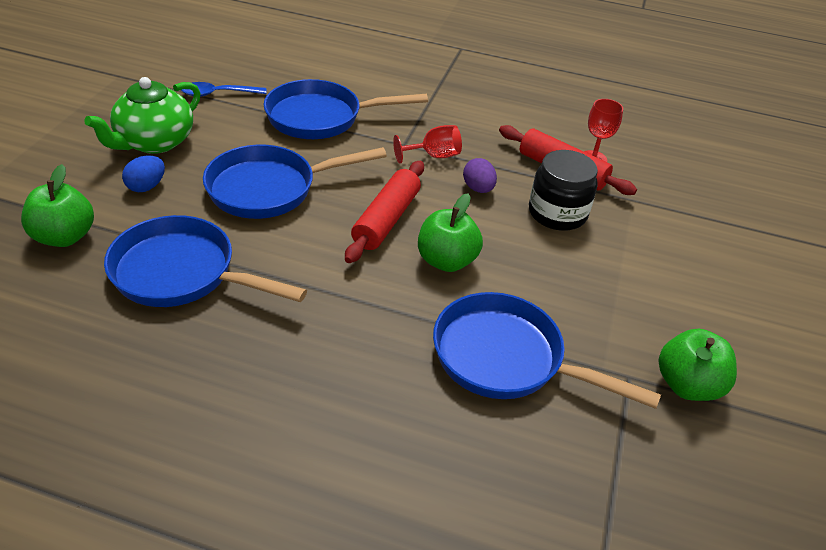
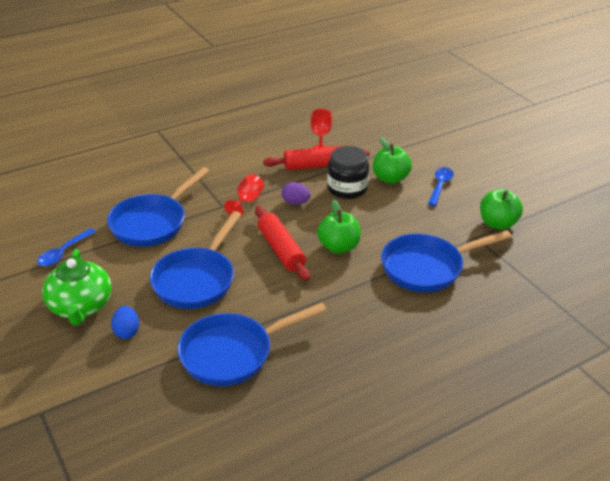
camera: 45 degrees left, 5 degrees down
(64, 237) = (134, 392): green apple -> green apple (390, 178)
(680, 287) = (440, 186): none -> blue spoon

